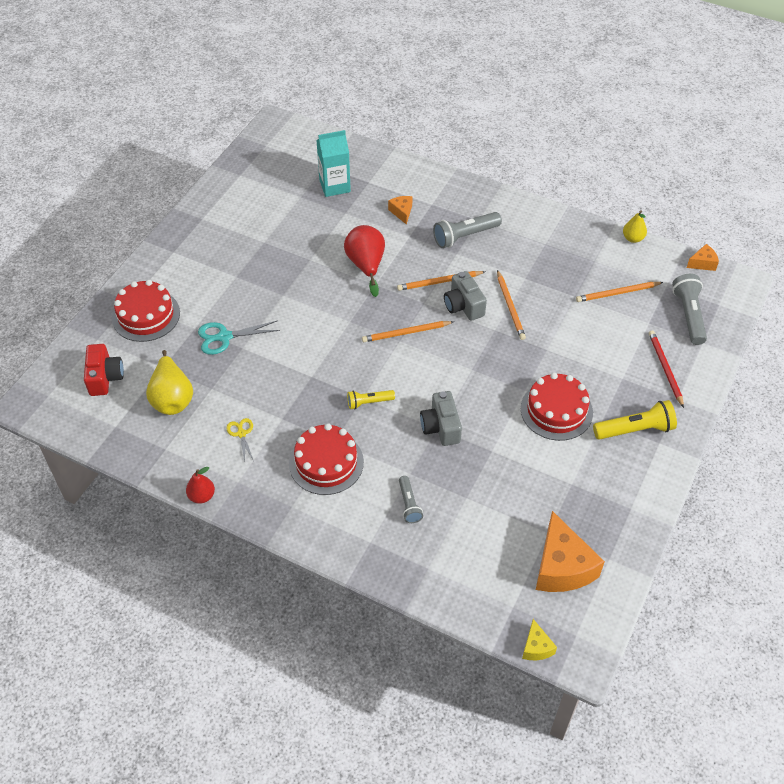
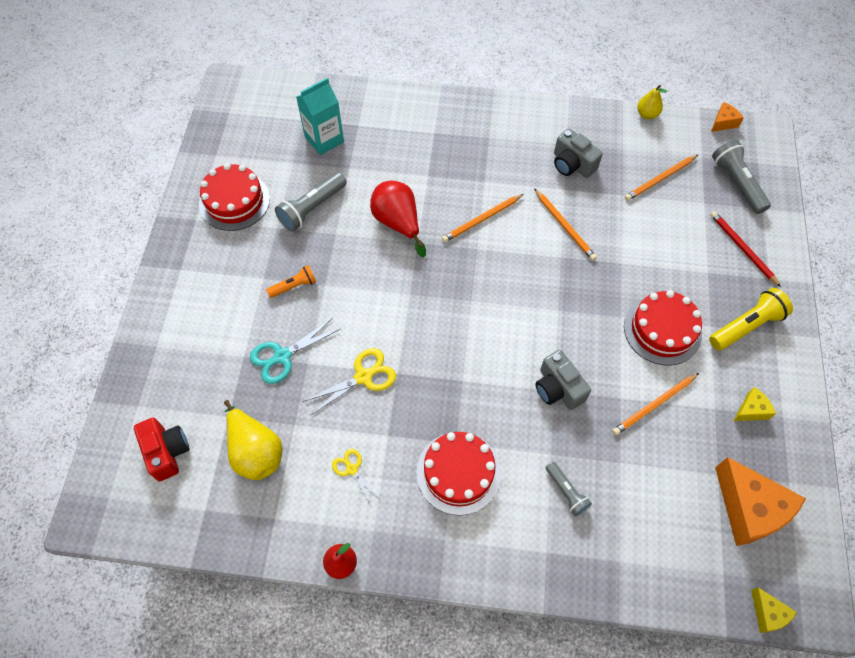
camera: 20 degrees left, 10 degrees up
(146, 315) = (182, 358): red cake -> red cake (234, 201)
(258, 289) = (294, 286): none -> orange flashlight
(282, 371) = (363, 377): none -> yellow scissors
(369, 402) = (471, 384): yellow flashlight -> none
(402, 212) = (408, 150): orange cheese -> none
(406, 333) = (473, 289): orange pencil -> orange pencil (654, 405)
(463, 306) = (518, 239): grey camera -> grey camera (572, 164)
(464, 236) = (483, 159): grey flashlight -> grey flashlight (312, 208)
(604, 494) = (751, 410): none -> yellow cheese

